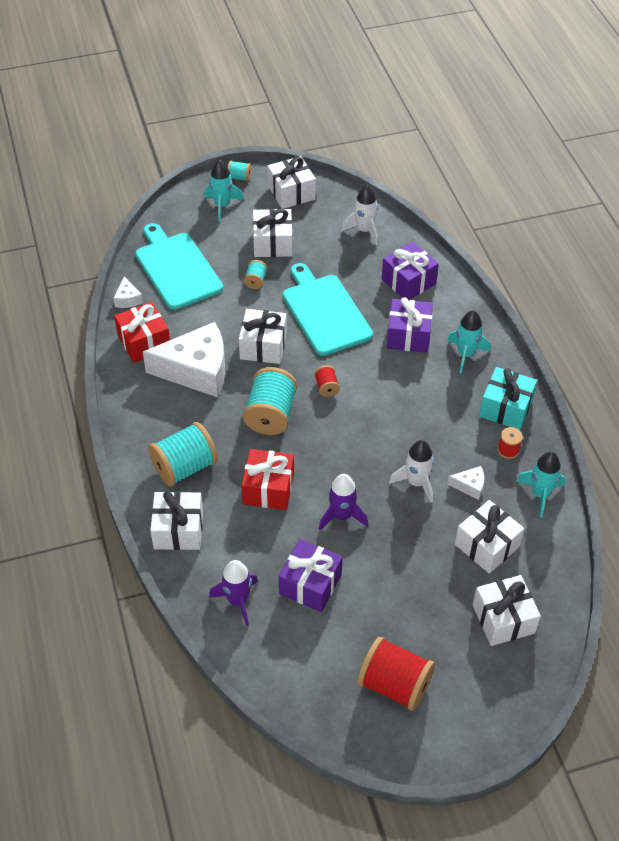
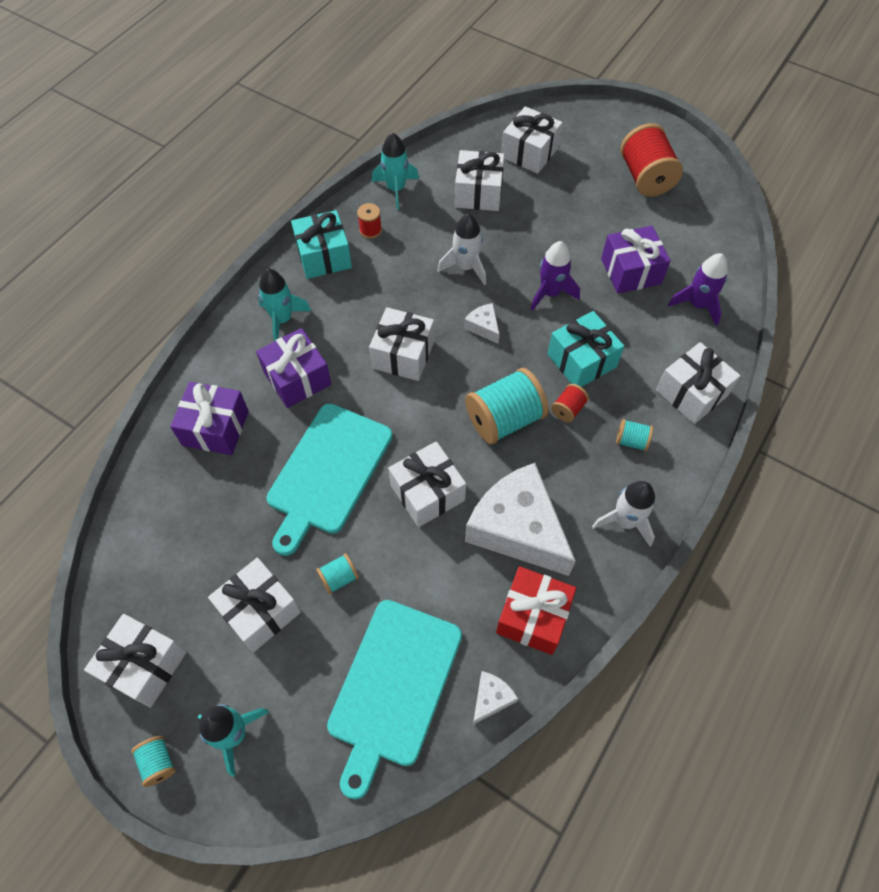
camera: 130 degrees left, 10 degrees up
(185, 467) = (631, 441): turquoise spool -> turquoise spool, size x0.48
(268, 489) = (581, 360): red gift -> turquoise gift
(326, 387) = (427, 399): red spool -> red spool (568, 409)
(364, 230) = (160, 527): white rocket -> white rocket (625, 521)
(373, 397) = (403, 355): none -> white gift
(469, 486) = (433, 233): white cheese -> white cheese (483, 327)

